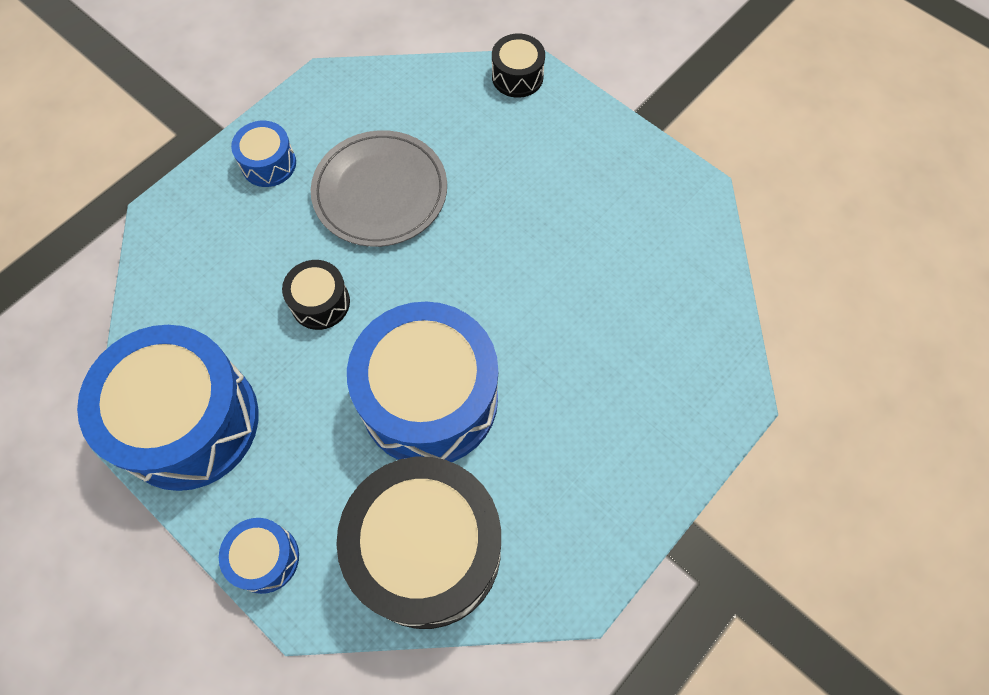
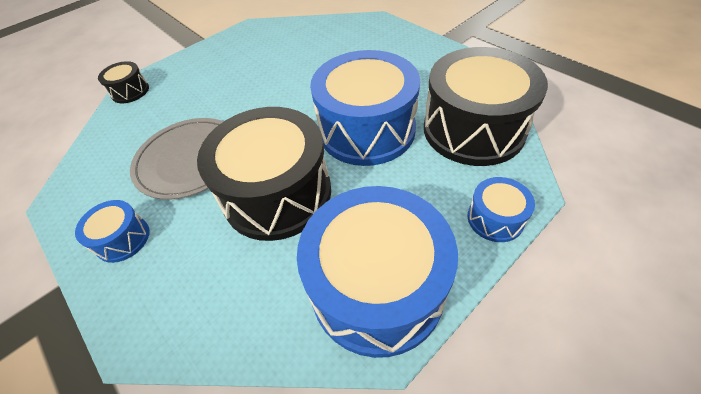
camera: 80 degrees left, 15 degrees down
(320, 302) = (277, 193): black drum -> black drum, size x2.21

